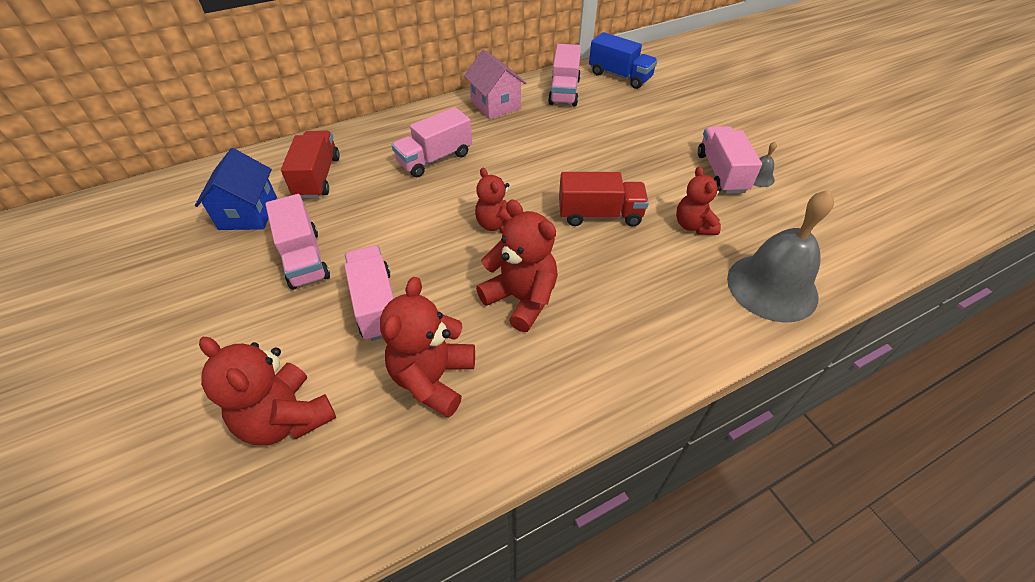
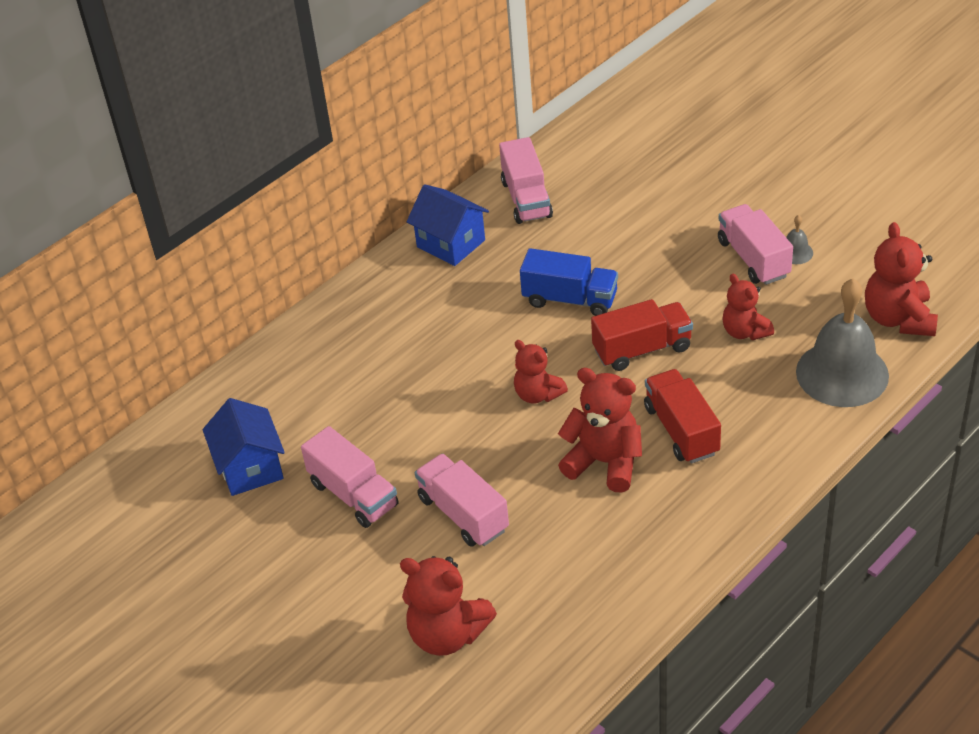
camera: 15 degrees left, 5 degrees down
(317, 177) = (297, 402): red truck -> red truck (681, 430)
(433, 378) = (561, 559): red teddy bear -> red teddy bear (898, 318)
(435, 159) = (421, 338): pink truck -> none
(495, 105) = (451, 243): pink house -> blue house
(620, 76) = (585, 155): blue truck -> blue truck (570, 299)

